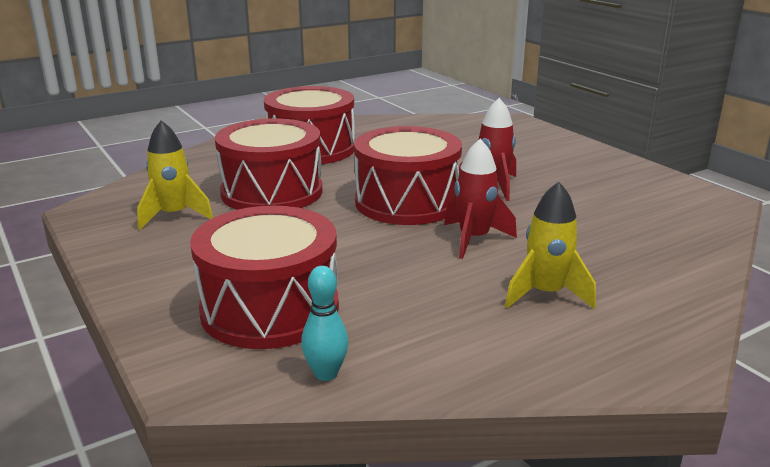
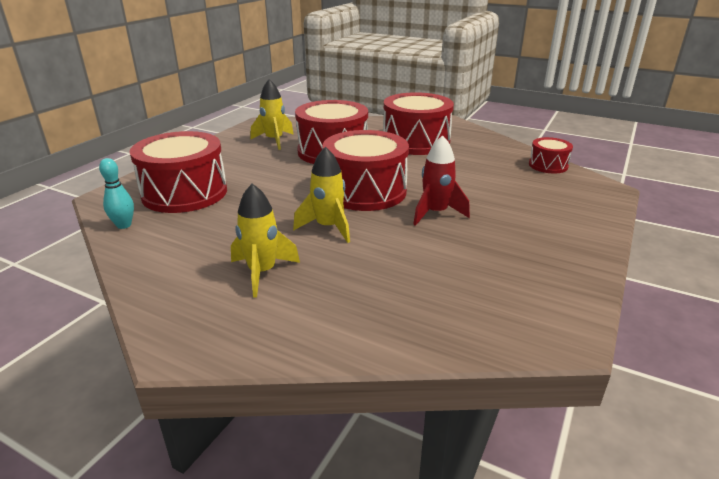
camera: 60 degrees right, 5 degrees up
(445, 121) = (548, 165): none -> red drum
(474, 239) = (328, 227): red rocket -> yellow rocket

